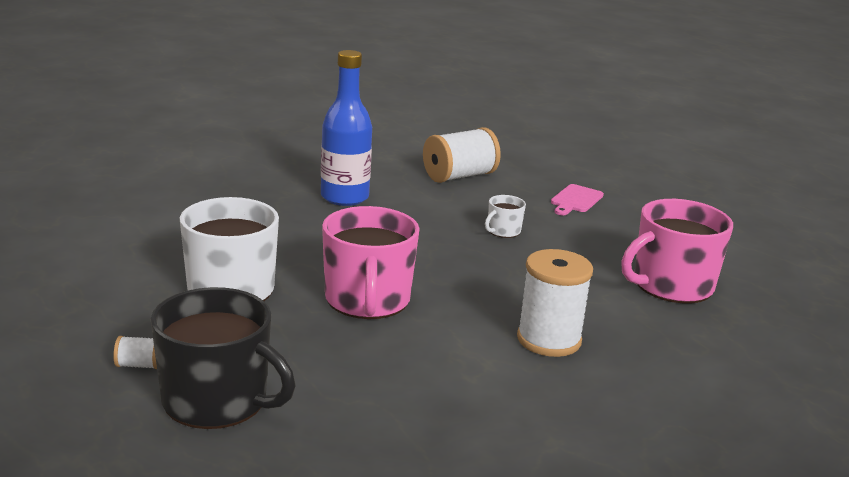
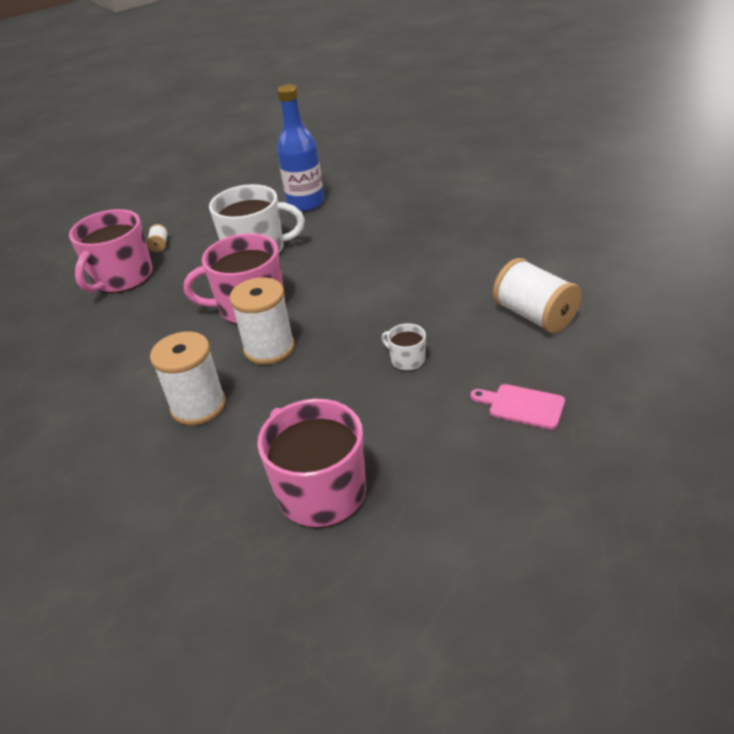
camera: 90 degrees right, 15 degrees up
(217, 400) = (122, 278): black mug -> pink mug
(344, 197) = (436, 262): blue bottle -> blue bottle (306, 203)
(458, 294) = (269, 348): none -> white spool

